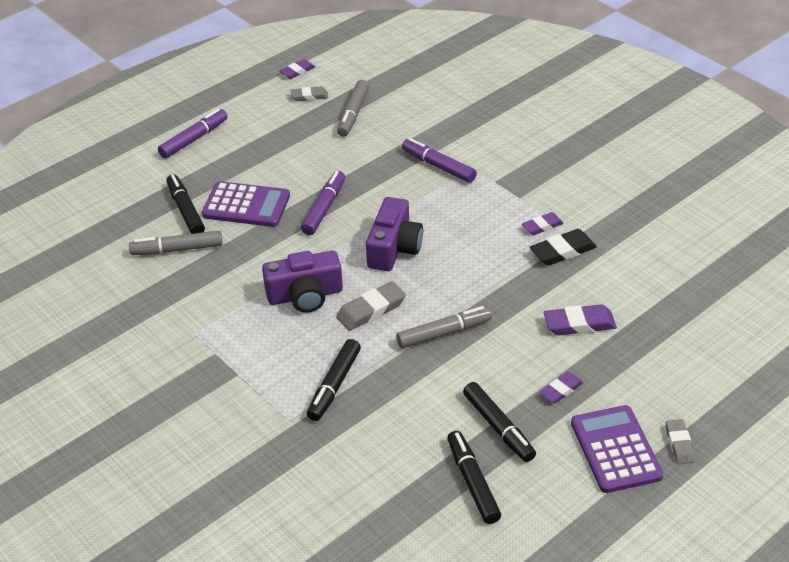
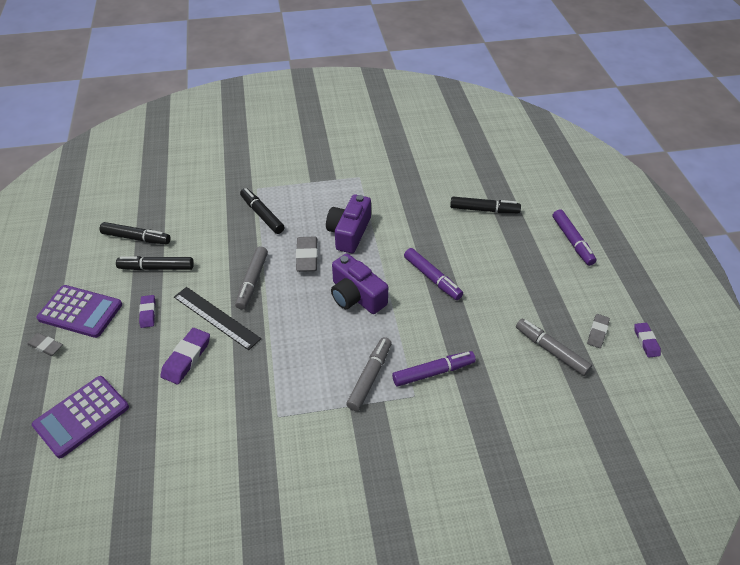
camera: 120 degrees right, 5 degrees up
(177, 249) = (444, 193): grey marker -> grey marker (370, 377)
(246, 205) = (467, 240): purple calculator -> purple calculator (81, 416)
(515, 332) = (216, 317): none -> black ruler
(542, 226) = (302, 400): purple eraser -> none
(562, 251) = (263, 396): black eraser -> none

